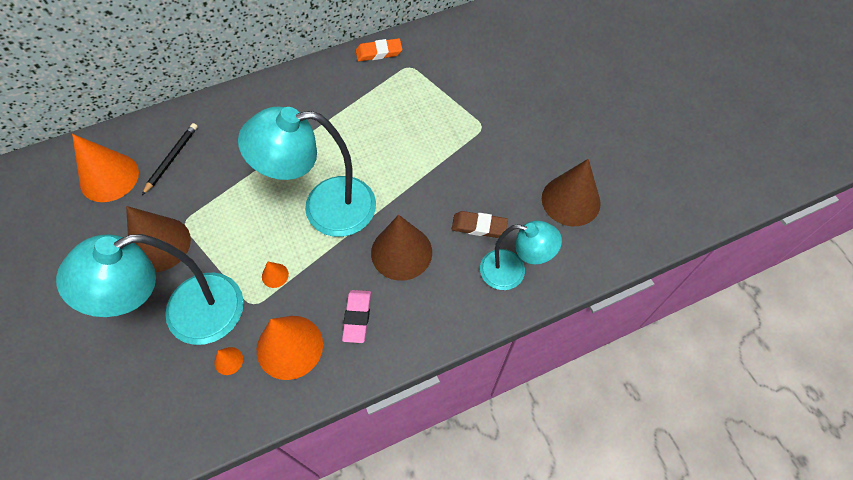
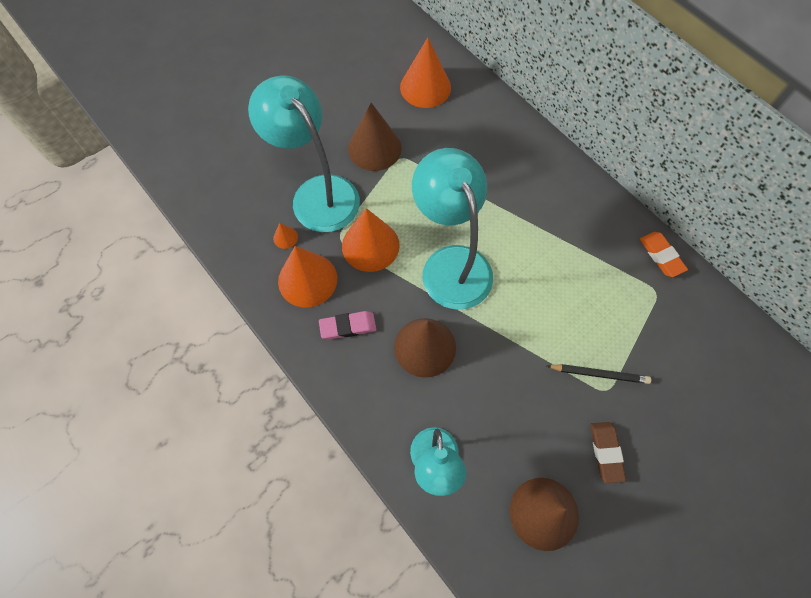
camera: 75 degrees right, 5 degrees up
(172, 159) = (459, 123): black pencil -> black pencil (599, 374)
(275, 275) = (370, 245): orange cone -> orange cone, size x2.34
(479, 226) = (477, 416): brown eraser -> brown eraser (606, 452)

